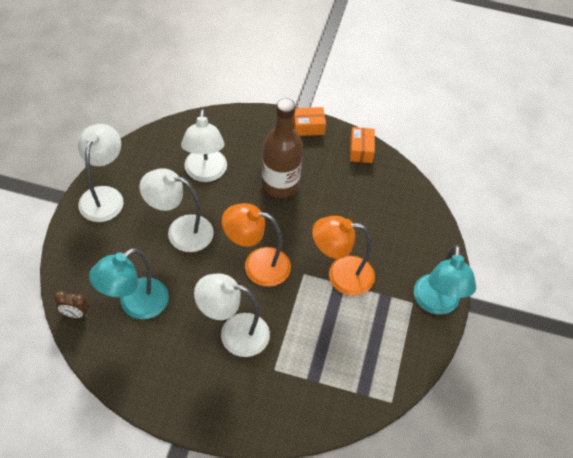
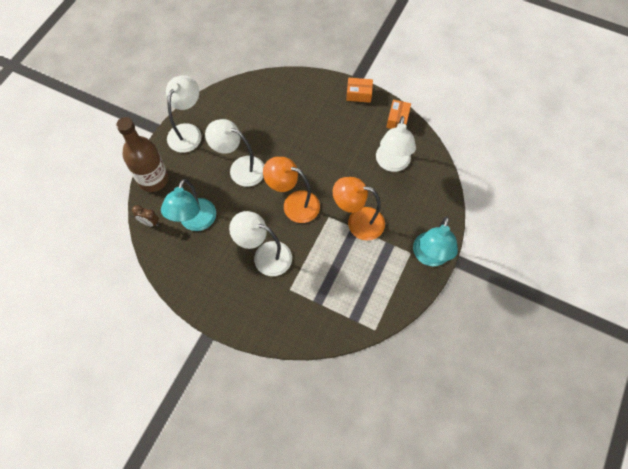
camera: 15 degrees right, 10 degrees up
(135, 305) = (195, 222): turquoise lamp -> turquoise lamp turned 45 degrees counterclockwise
(205, 173) = (268, 123): white lamp -> white lamp (392, 164)
(280, 184) = (326, 140): brown bottle -> brown bottle (153, 179)

